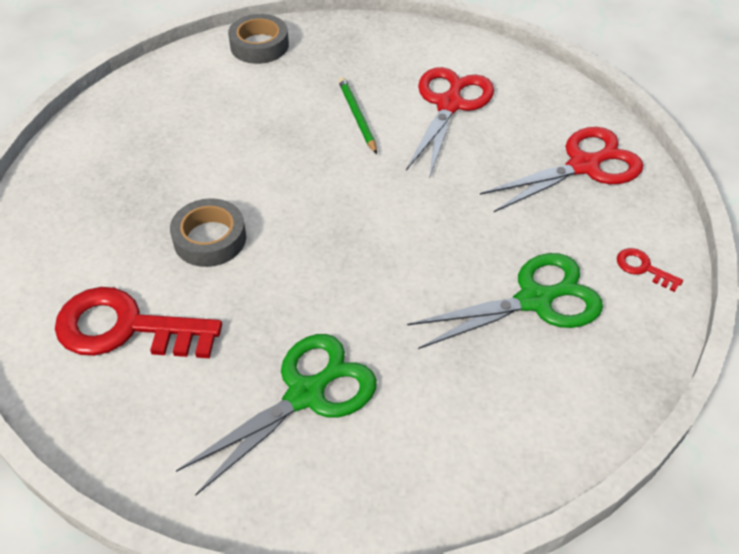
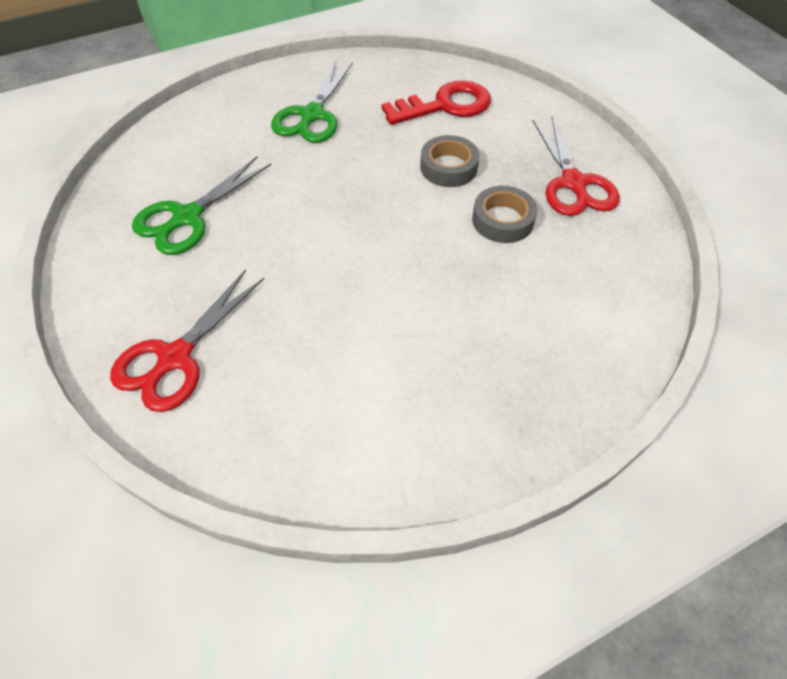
camera: 150 degrees right, 5 degrees up
(259, 45) = (602, 362): grey tape -> grey tape (502, 220)
(357, 117) = (427, 317): green pencil -> none
(449, 104) = (346, 375): red scissors -> red scissors (573, 183)
(643, 268) = (102, 275): red key -> none

